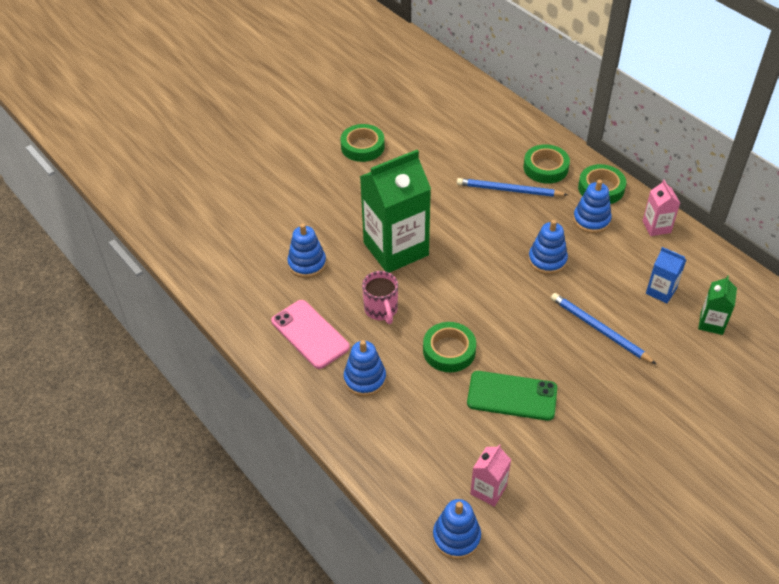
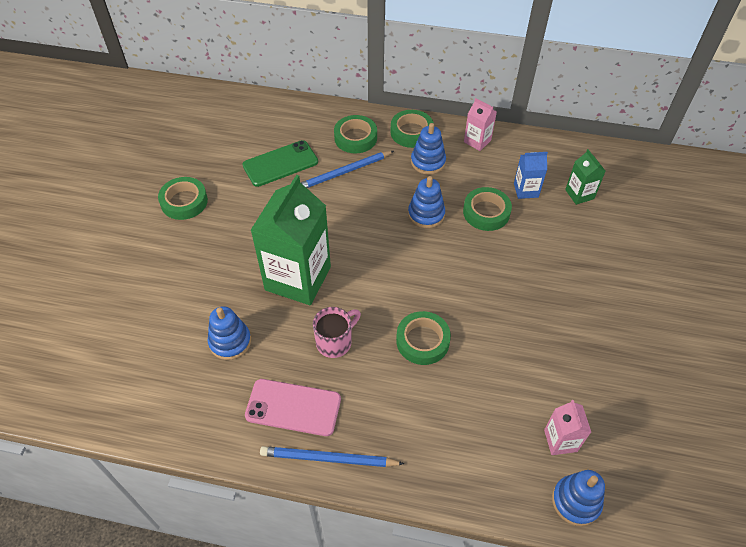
camera: 40 degrees left, 5 degrees up
(365, 379) = (378, 415): blue stacking toy -> none
(381, 310) = (335, 342): pink mug -> pink mug turned 75 degrees counterclockwise
(512, 396) = (504, 346): green phone -> green phone (280, 164)
(599, 330) = (514, 248): blue pencil -> blue pencil (329, 459)
(603, 288) = (486, 212): none -> green tape

